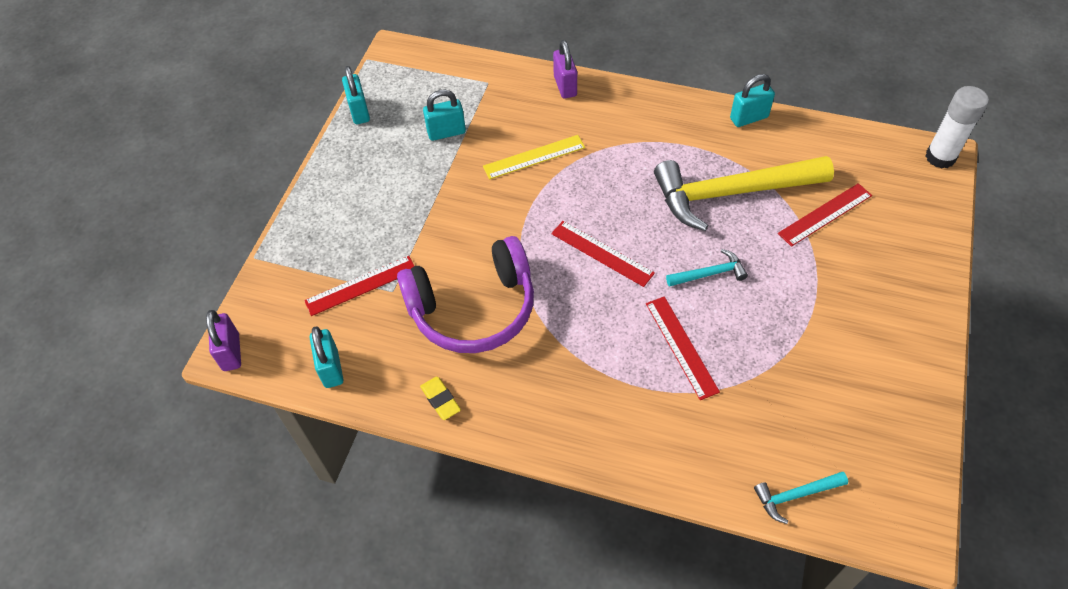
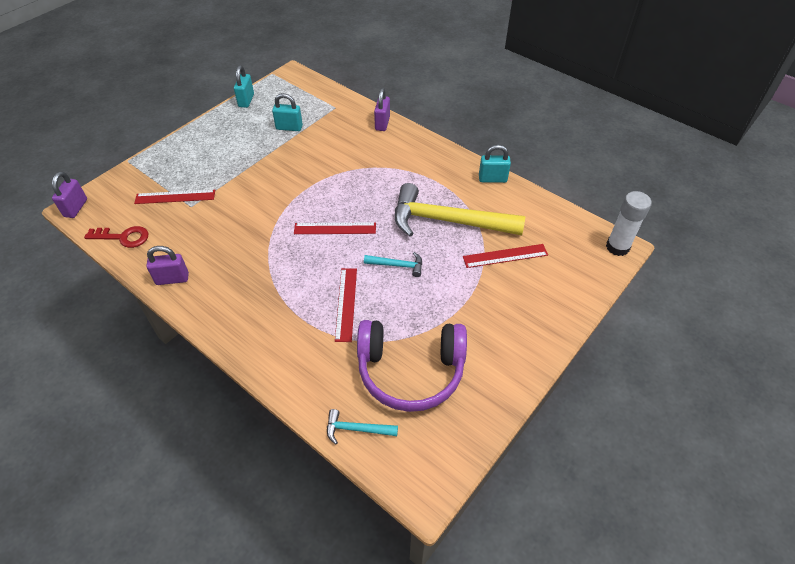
camera: 20 degrees right, 5 degrees down
(331, 368) = (123, 237): turquoise padlock -> red key
(440, 400) = (172, 279): yellow eraser -> purple padlock
(473, 309) = (231, 233): purple headphones -> purple headphones (410, 371)
(534, 157) = (333, 158): yellow ruler -> none
(602, 253) = (335, 228): red ruler -> red ruler turned 60 degrees counterclockwise

